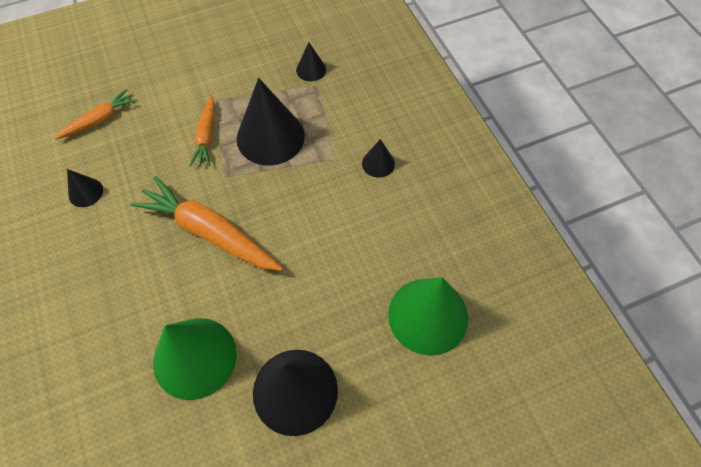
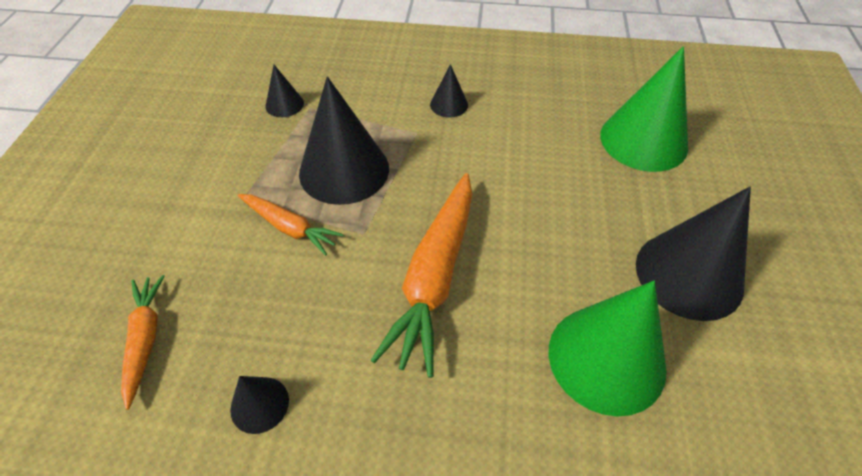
camera: 60 degrees left, 10 degrees down
(209, 232) = (434, 277): orange carrot -> orange carrot turned 45 degrees counterclockwise

